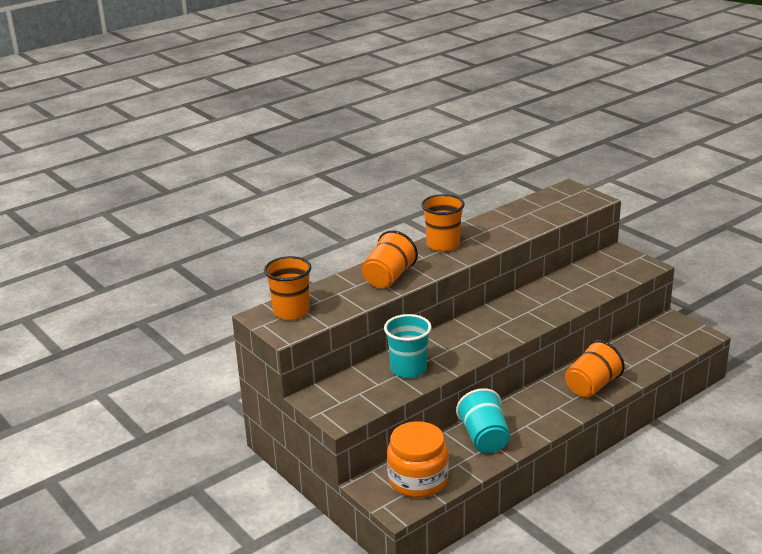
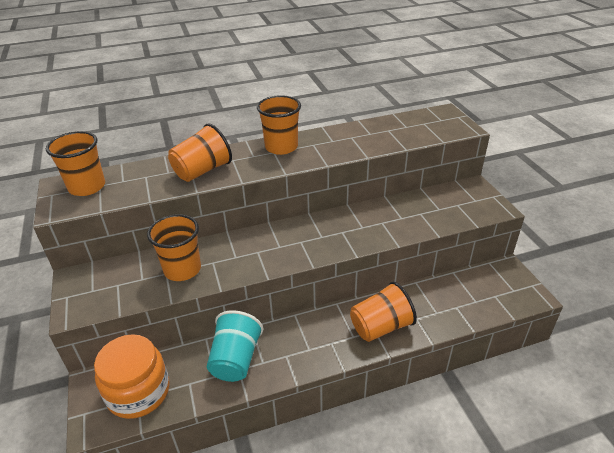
camera: 20 degrees right, 10 degrees up
(408, 369) = (182, 269): turquoise cup -> orange cup

